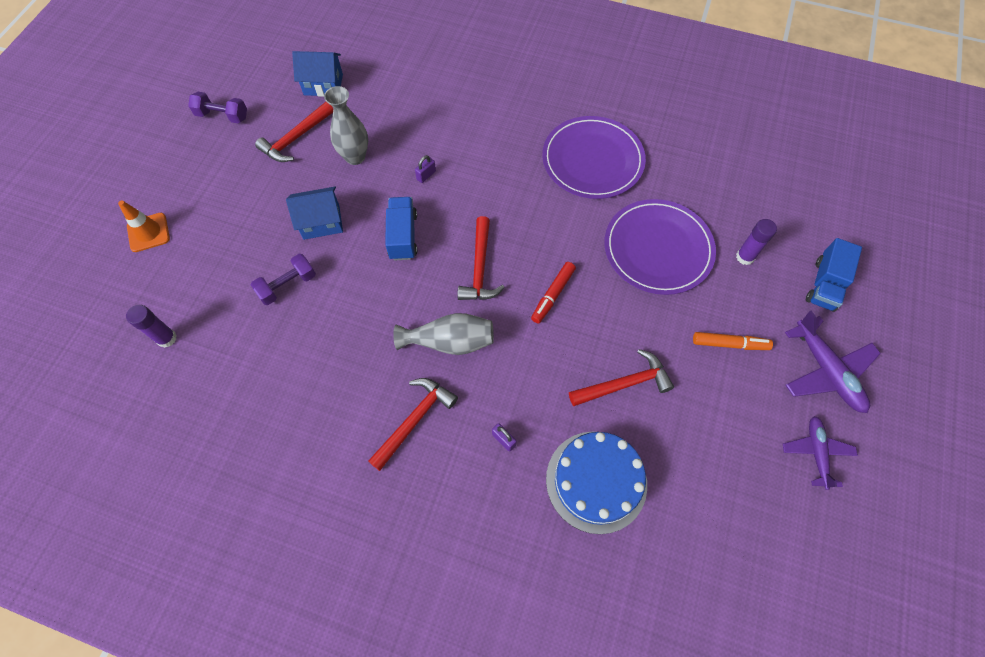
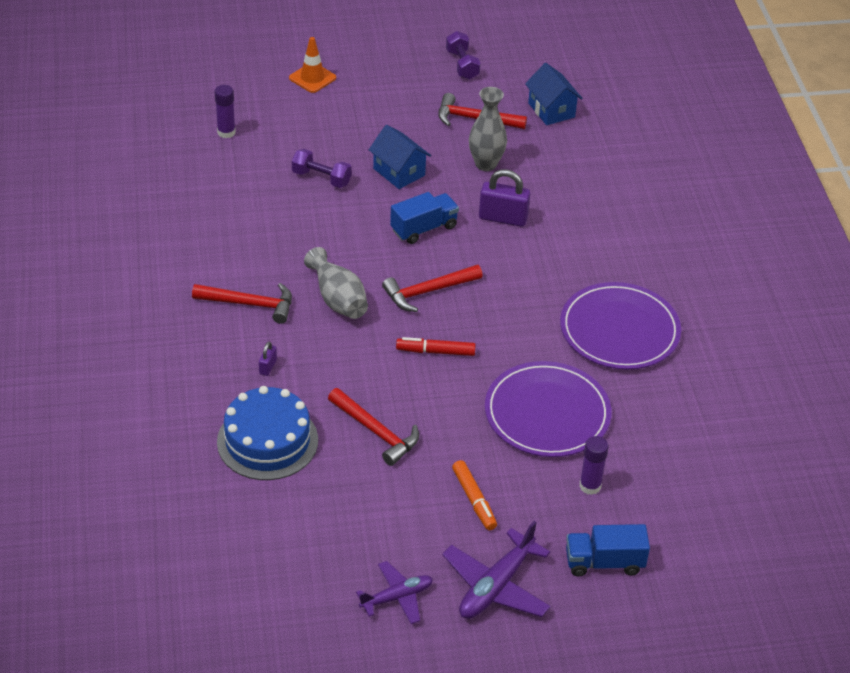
camera: 60 degrees right, 20 degrees down
(426, 175) = (503, 218): purple padlock -> purple padlock, size x2.05

